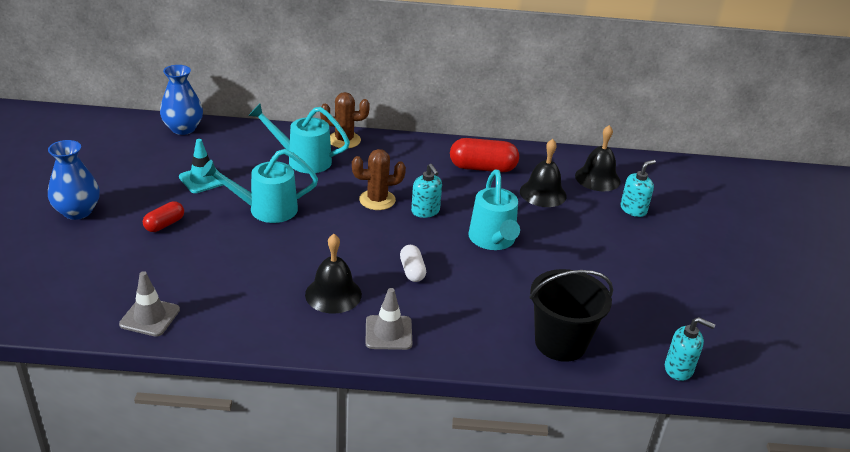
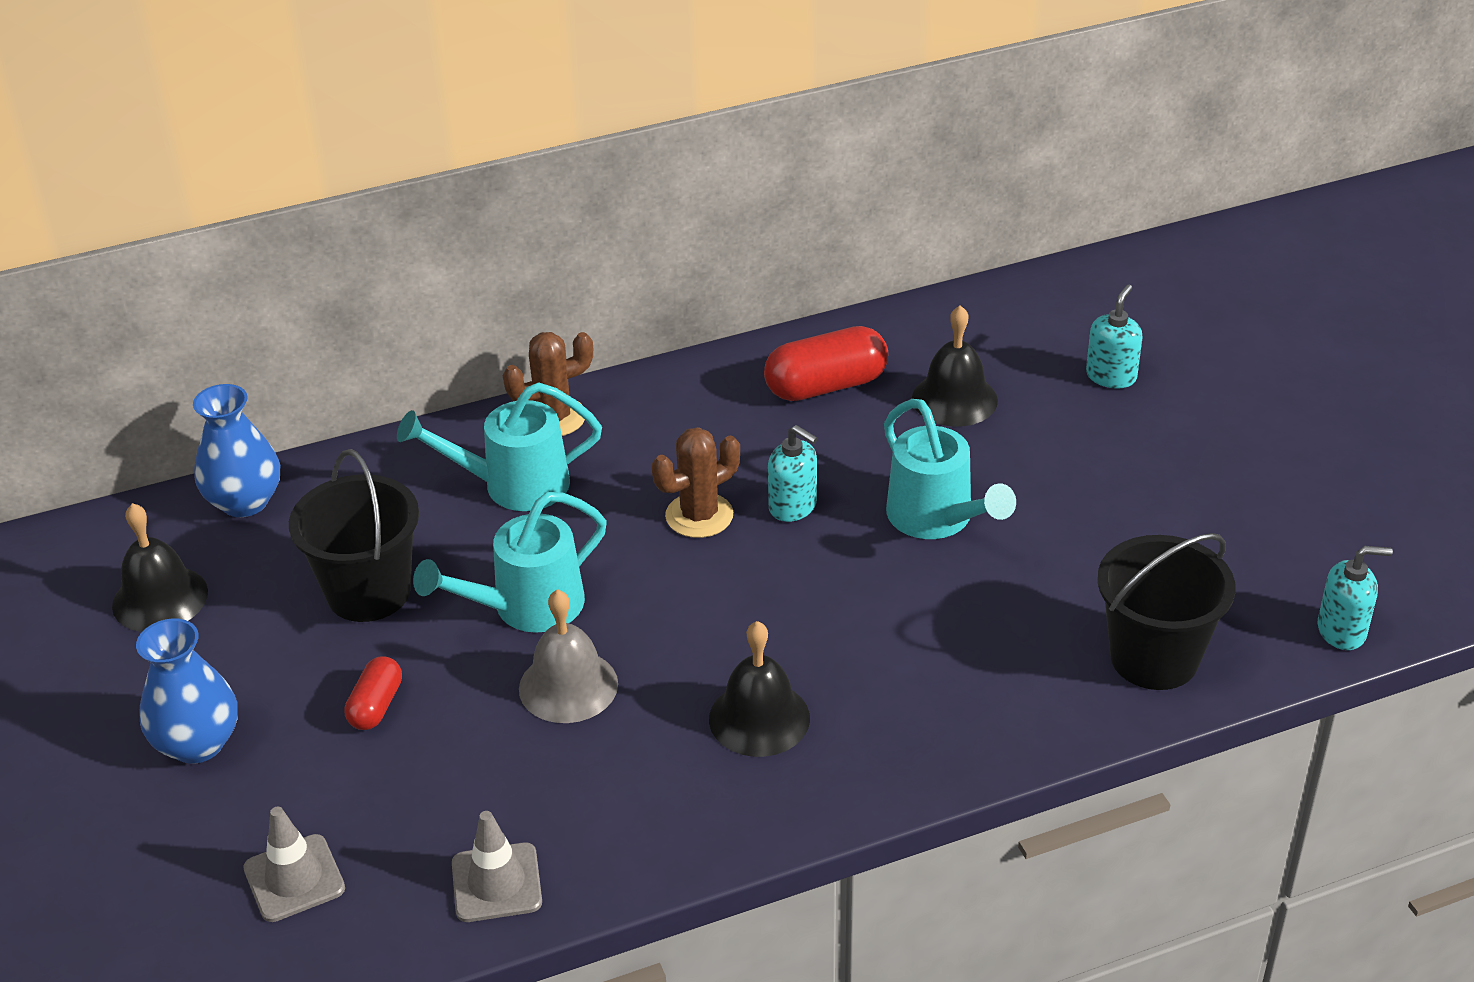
camera: 20 degrees left, 5 degrees up
(202, 179) = (368, 592): turquoise traffic cone -> black bucket
(256, 247) = (568, 686): none -> grey bell
(388, 333) = (893, 749): grey traffic cone -> grey traffic cone (294, 878)
(412, 271) = (851, 625): white capsule -> none
(597, 178) = (1020, 337): black bell -> black bell (160, 598)

